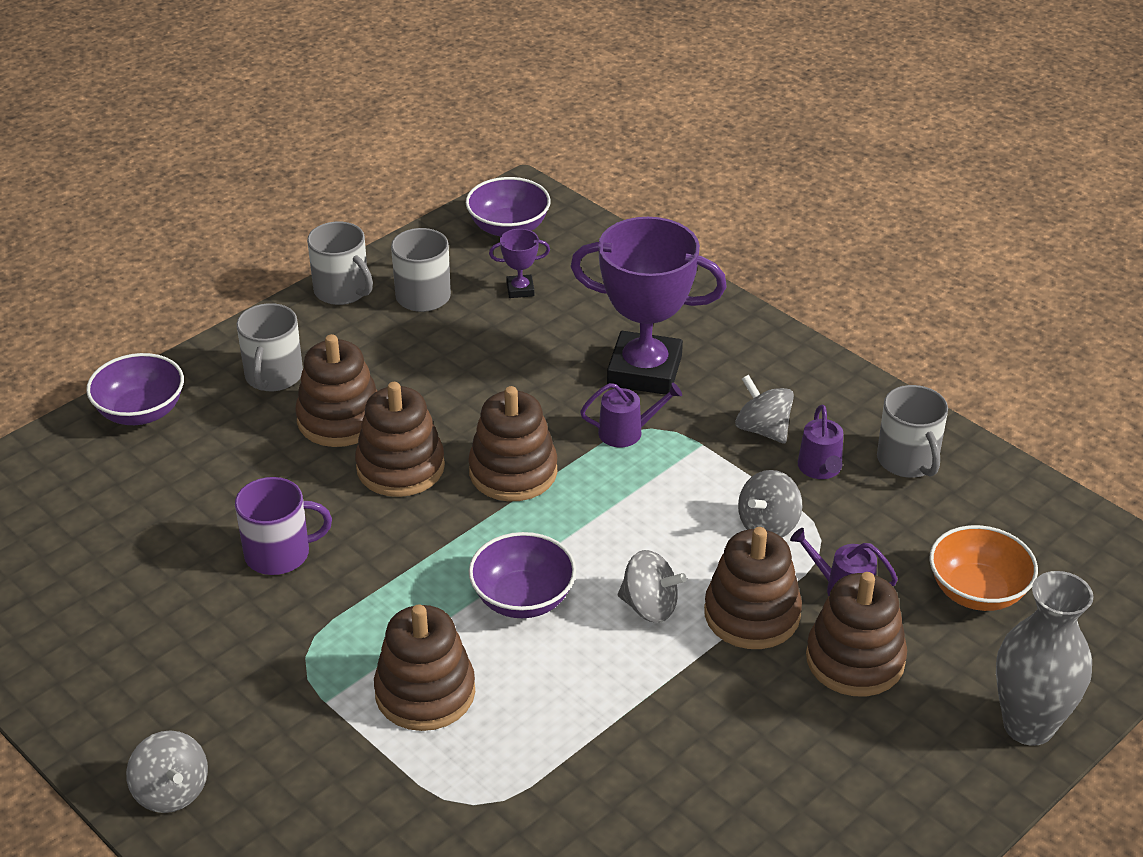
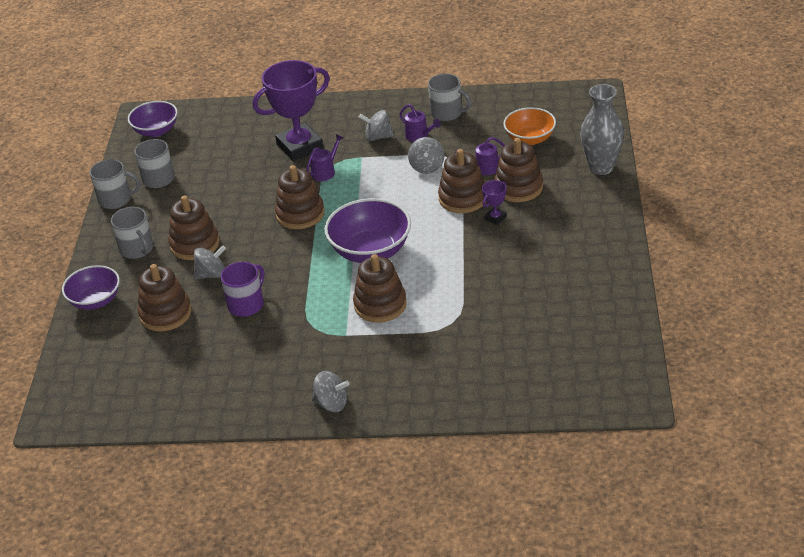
camera: 40 degrees left, 0 degrees up
(400, 467) = (250, 243): brown stacking toy -> brown stacking toy (165, 314)
(520, 289) = (199, 150): purple trophy -> purple trophy (495, 218)
(523, 599) = (370, 251): purple bowl -> purple bowl, size x1.52
(649, 607) = (422, 221): grey spinning top -> grey spinning top (211, 274)

